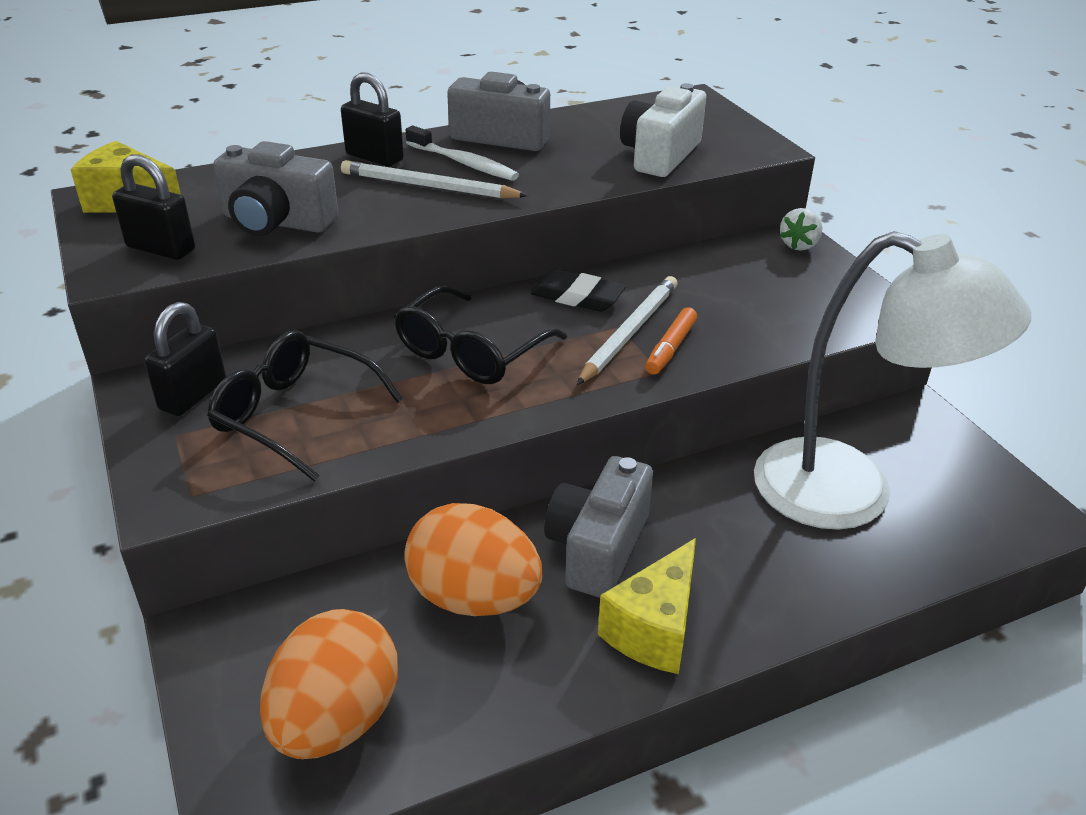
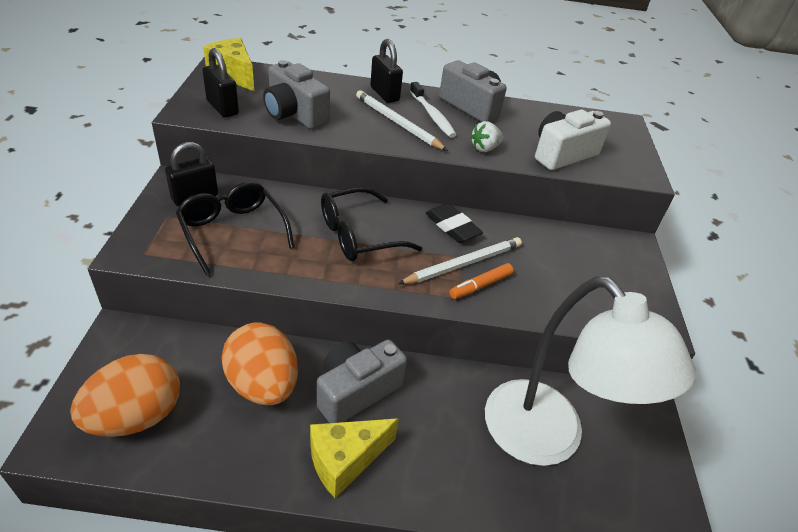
camera: 25 degrees right, 5 degrees up
(799, 245) = (633, 251): white strawberry -> white strawberry (485, 148)

